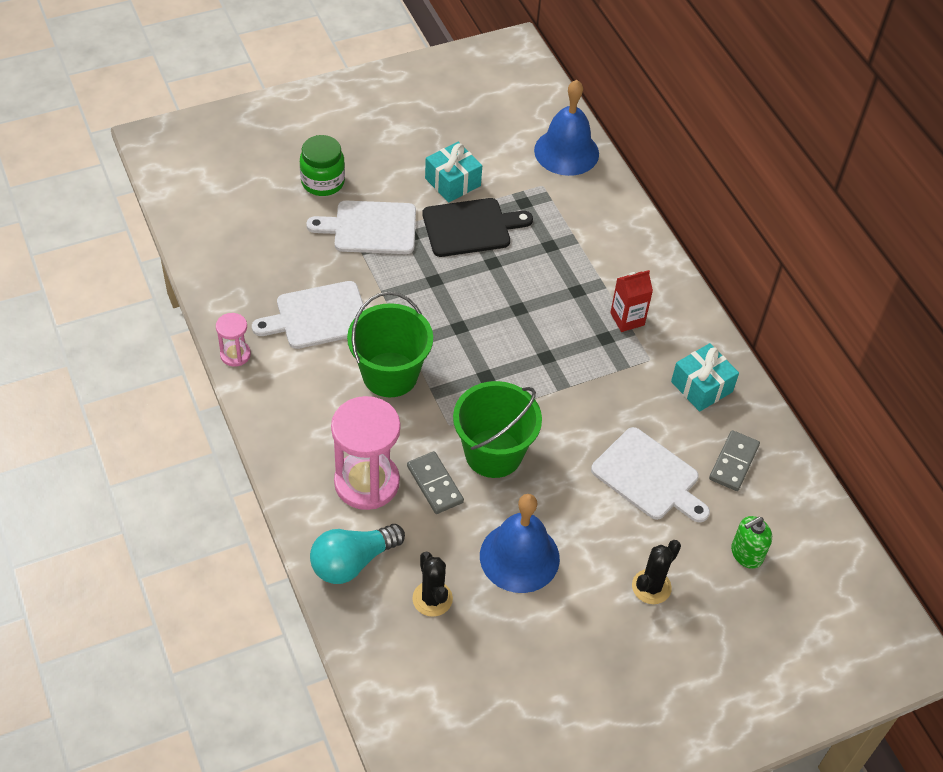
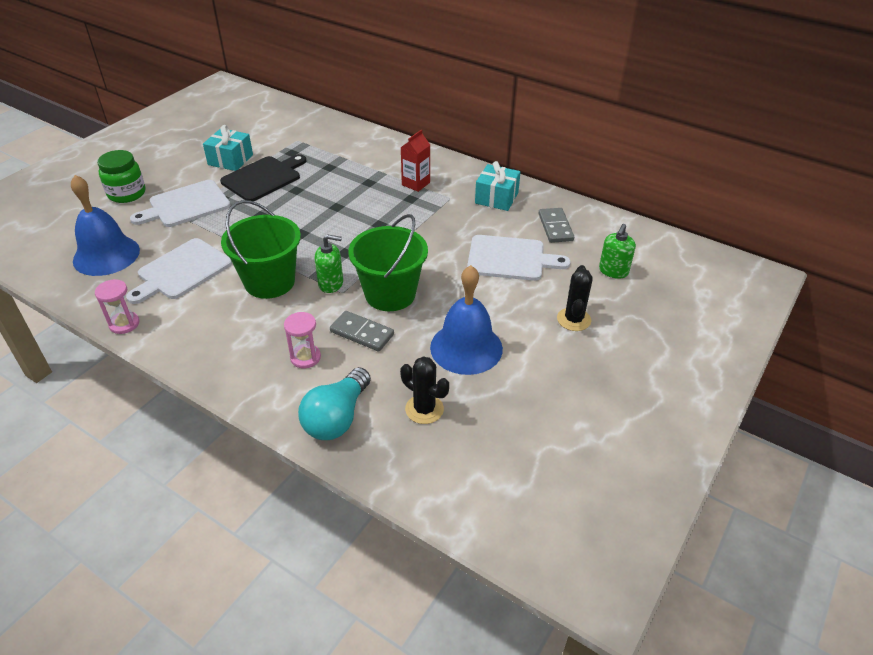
camera: 30 degrees left, 10 degrees down
(367, 482) = (305, 357): pink hourglass -> pink hourglass, size x0.49
(445, 409) = (331, 284): none -> green soap dispenser
(566, 152) = (299, 119): blue bell -> blue bell (106, 255)

